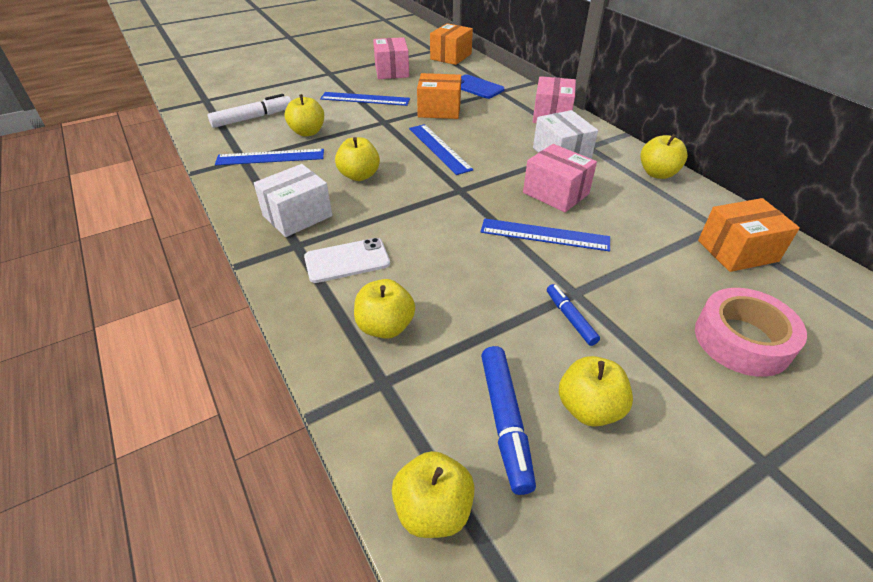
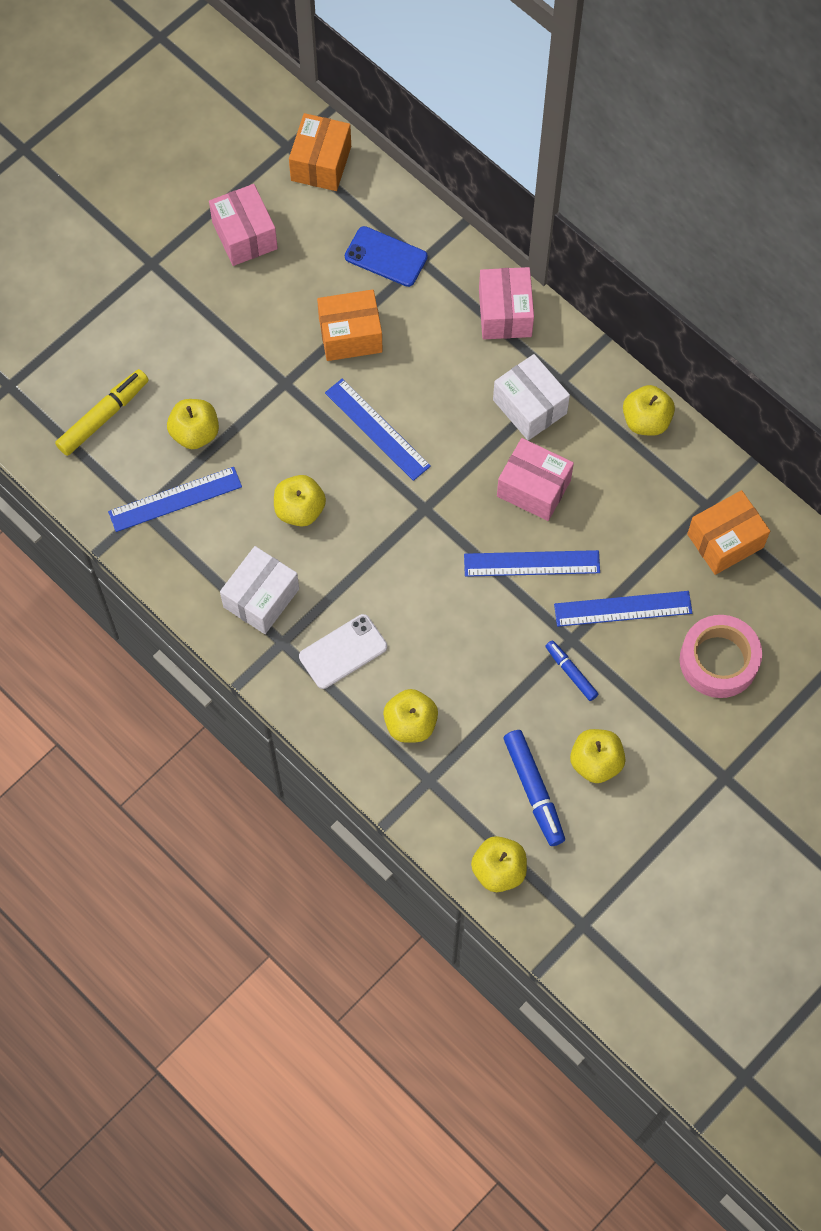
camera: 15 degrees left, 25 degrees up
(253, 118) = (103, 416): white marker -> yellow marker
(365, 99) = (236, 329): blue ruler -> blue ruler (623, 608)

